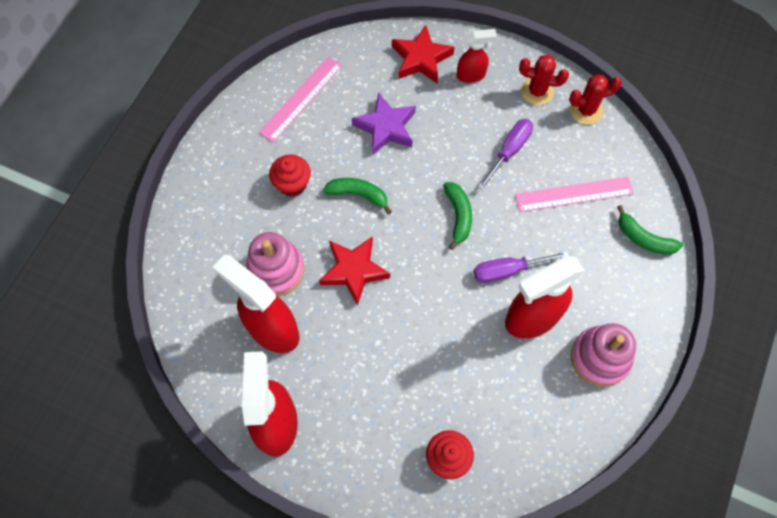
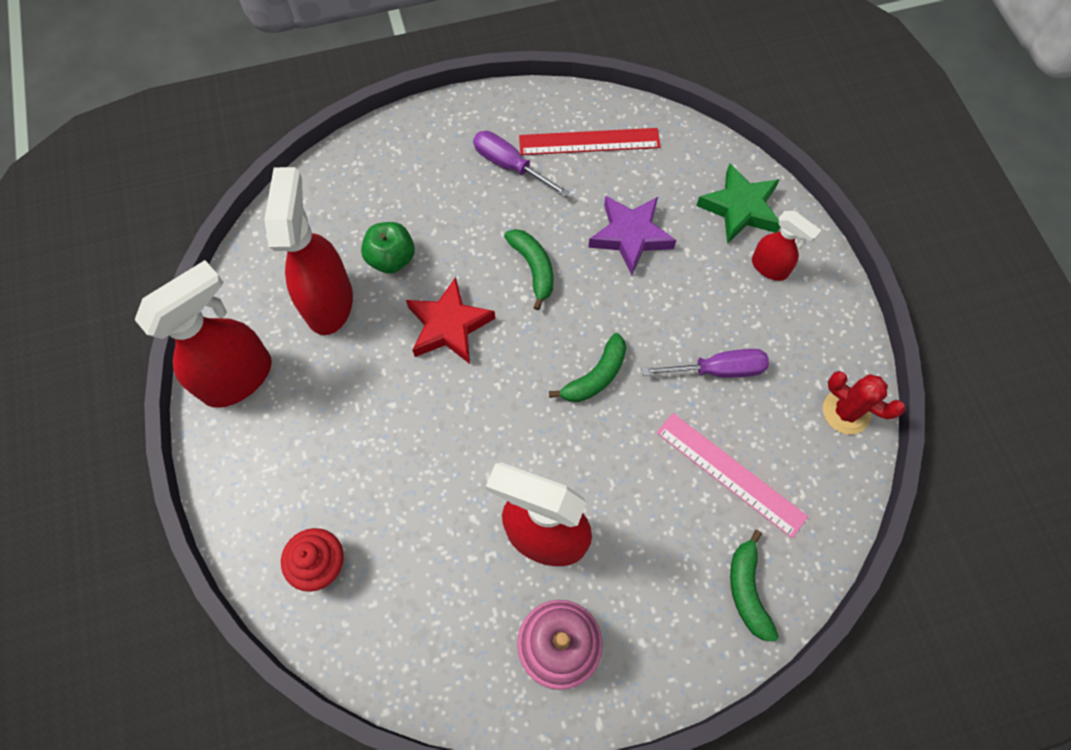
camera: 50 degrees right, 0 degrees up
(276, 270) = (391, 258): pink stacking toy -> green apple
(292, 184) = (492, 204): red cupcake -> none
(301, 98) = (589, 142): pink ruler -> red ruler
(421, 59) = (740, 208): red star -> green star
(508, 270) = (578, 471): purple screwdriver -> purple screwdriver (510, 166)
(537, 91) = (817, 345): red cactus -> none

